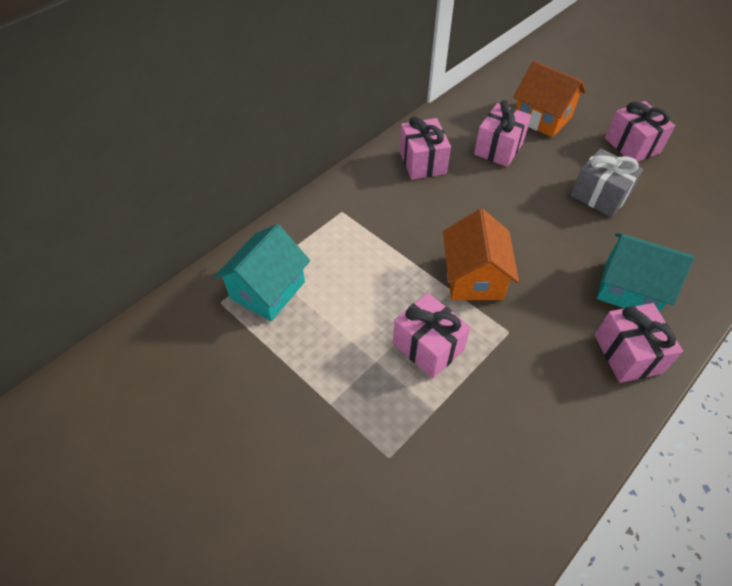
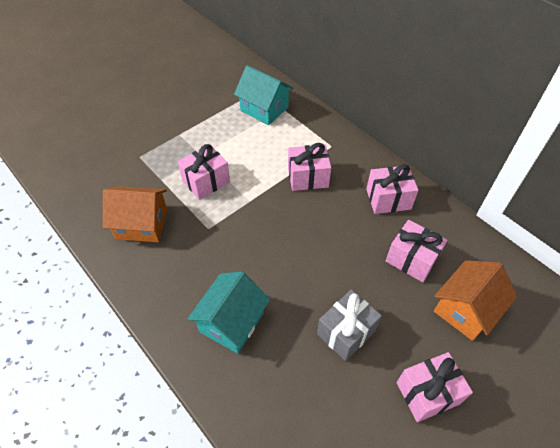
camera: 95 degrees right, 0 degrees up
(474, 277) = (259, 215): orange house -> orange house (142, 224)
(627, 354) = (172, 300): pink gift -> pink gift (308, 177)

